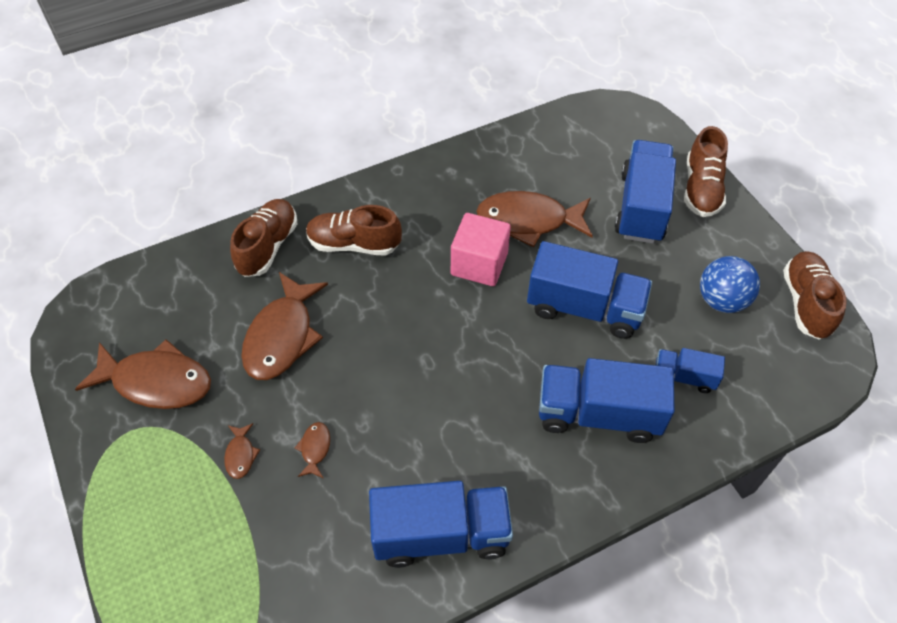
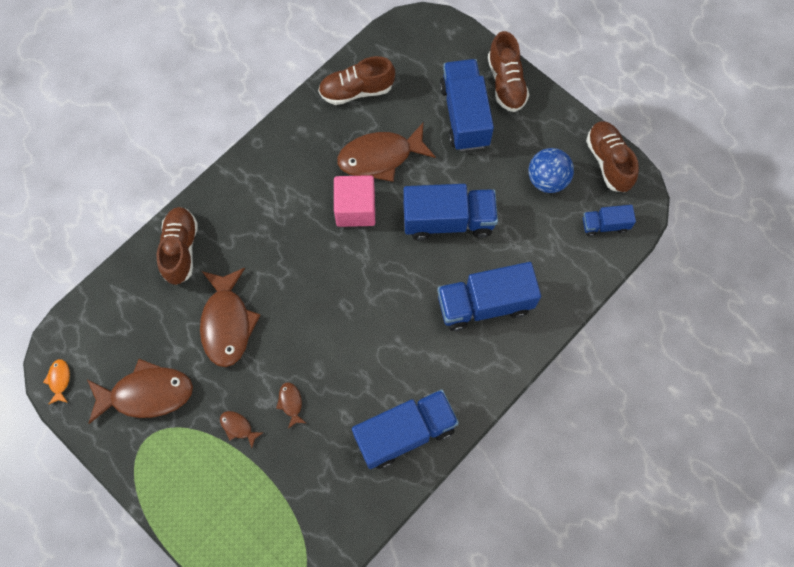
camera: 20 degrees left, 15 degrees up
(72, 336) = (59, 380): none -> orange fish
(240, 455) = (238, 427): brown fish -> brown fish turned 150 degrees clockwise
(354, 244) = (249, 224): brown shoe -> brown shoe (356, 91)
(684, 377) = (537, 253): blue truck -> blue truck (605, 225)

